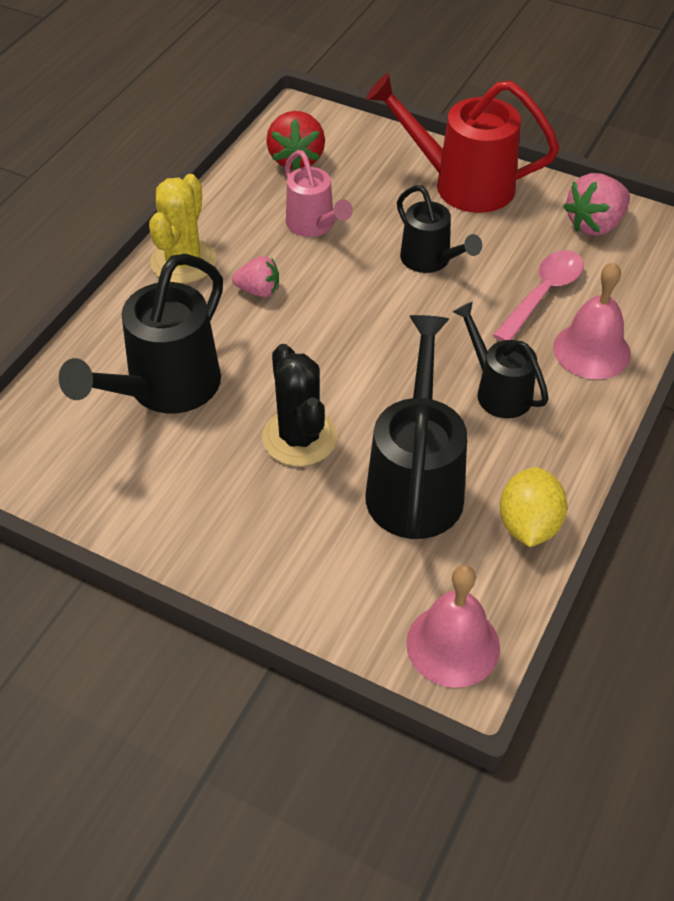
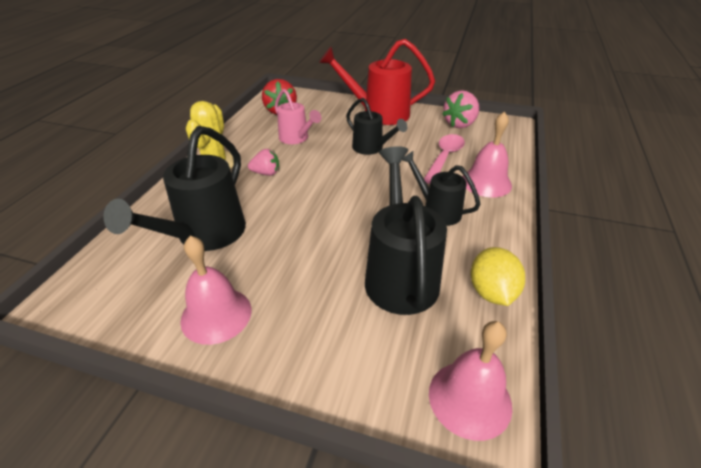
camera: 10 degrees left, 10 degrees down
(175, 504) = (216, 315): none -> pink bell
(299, 437) = (308, 255): black cactus -> none

